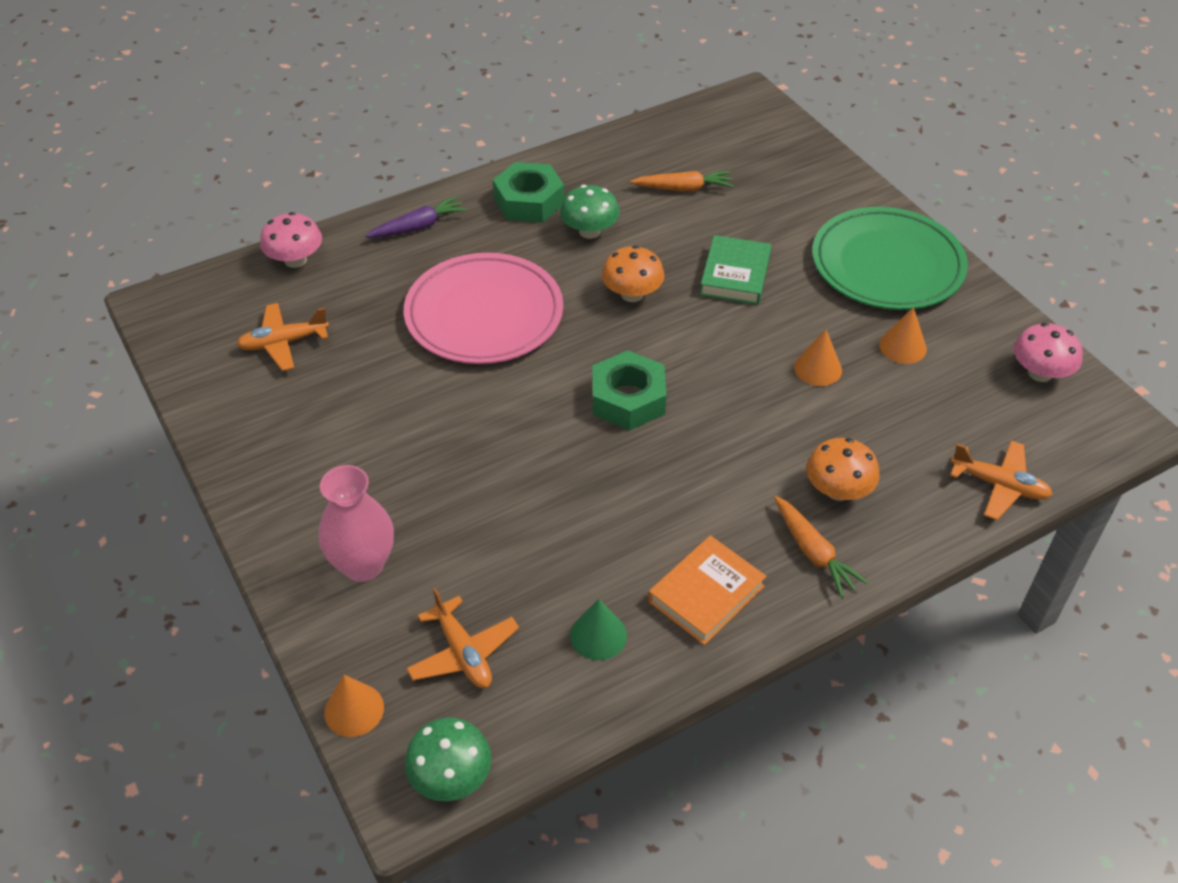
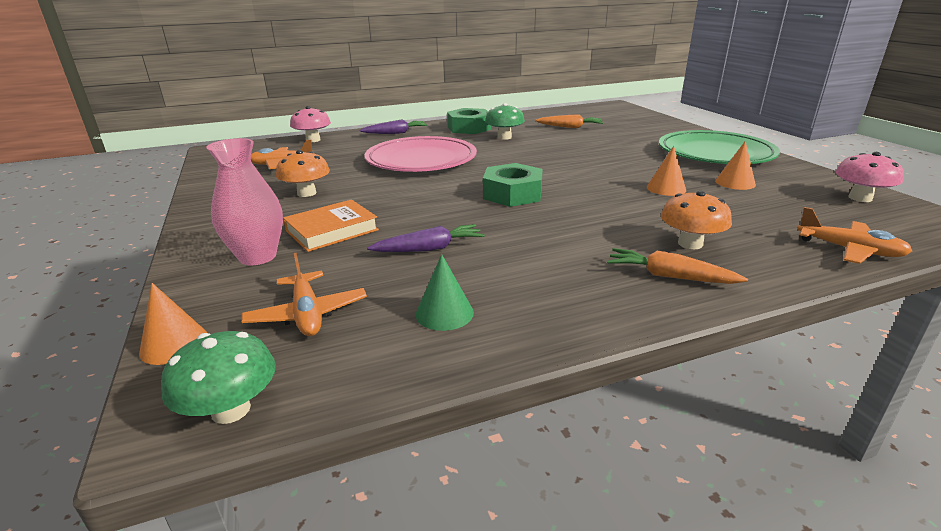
camera: 10 degrees right, 20 degrees down
(554, 529) = (429, 248): none -> purple carrot
(632, 294) = (527, 157): orange mushroom -> orange mushroom (306, 193)
(706, 594) = (560, 294): orange book -> orange book (332, 230)
(735, 275) = (602, 153): green book -> none
(813, 552) = (669, 276): orange carrot -> orange carrot turned 135 degrees clockwise

